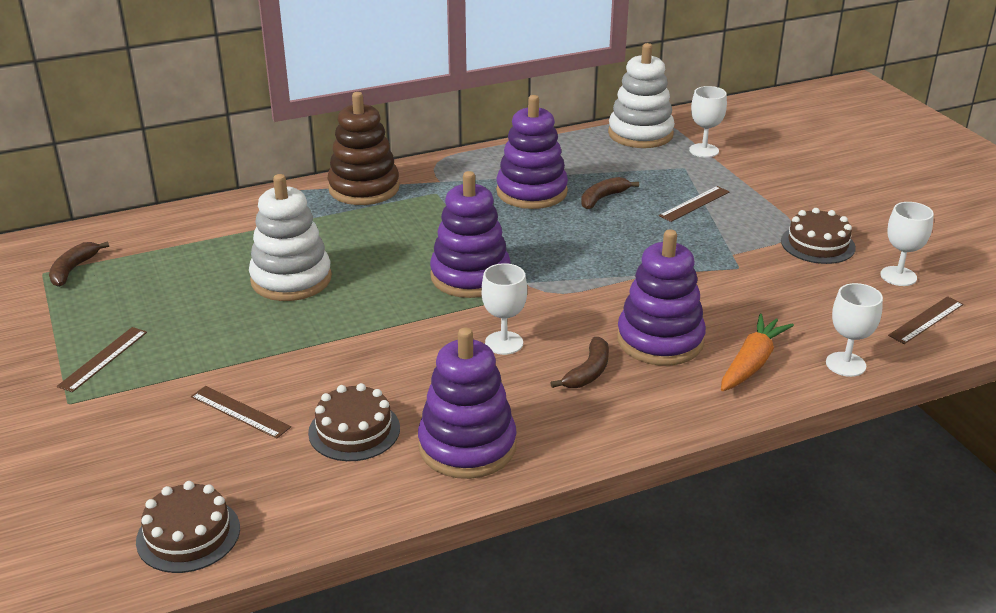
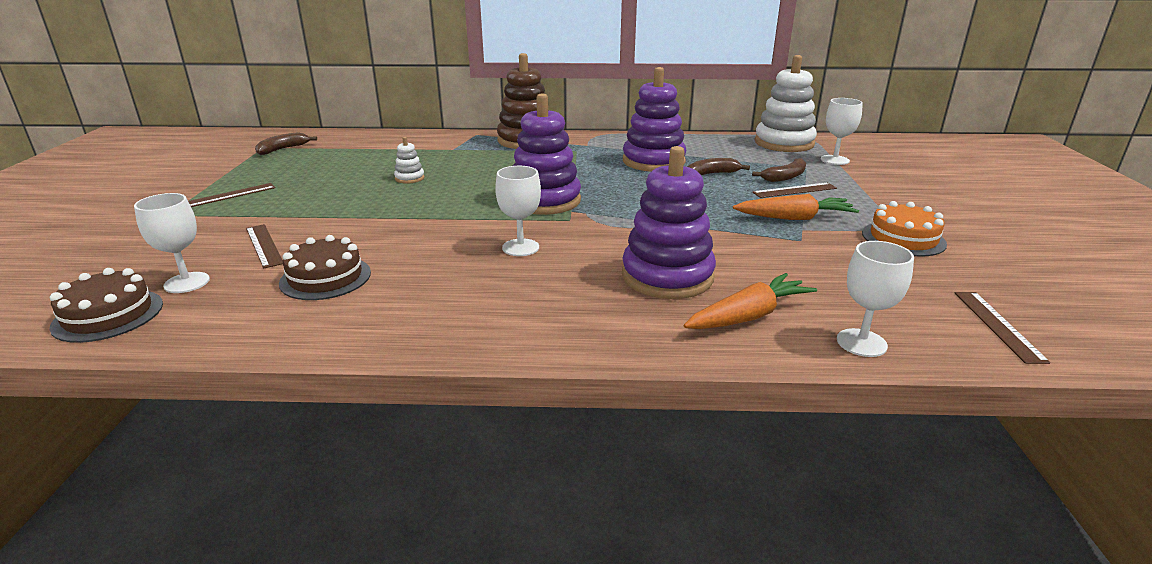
camera: 25 degrees right, 5 degrees down
(291, 279) = (409, 178): white stacking toy -> white stacking toy, size x0.44
(467, 446) = (398, 313): purple stacking toy -> none
(588, 372) = (572, 284): brown banana -> brown banana (785, 177)
(717, 241) = (794, 218): none -> orange carrot
(817, 244) = (903, 238): brown cake -> orange cake
(898, 276) = (984, 280): white goblet -> white goblet (187, 283)
(926, 320) = (998, 325): brown ruler -> brown ruler turned 75 degrees counterclockwise

